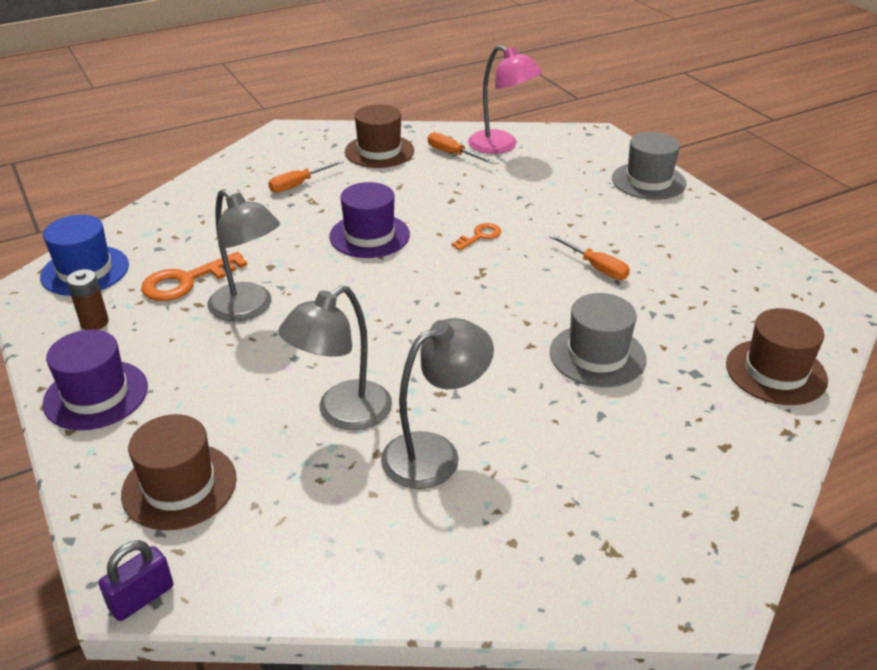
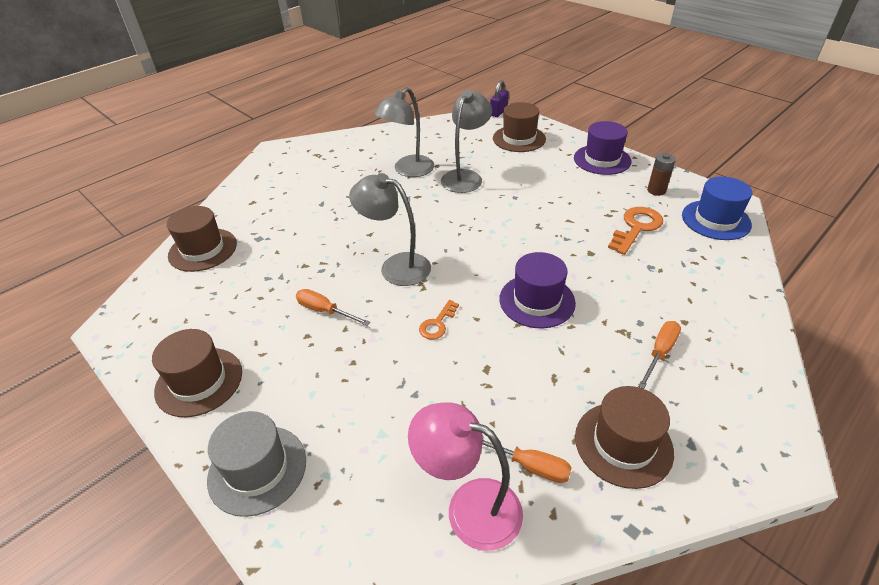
camera: 165 degrees right, 5 degrees up
(249, 308) = (572, 218): grey lamp -> grey lamp (396, 266)
(597, 355) = (323, 236): grey hat -> none
(716, 235) = (199, 381): none -> brown hat

